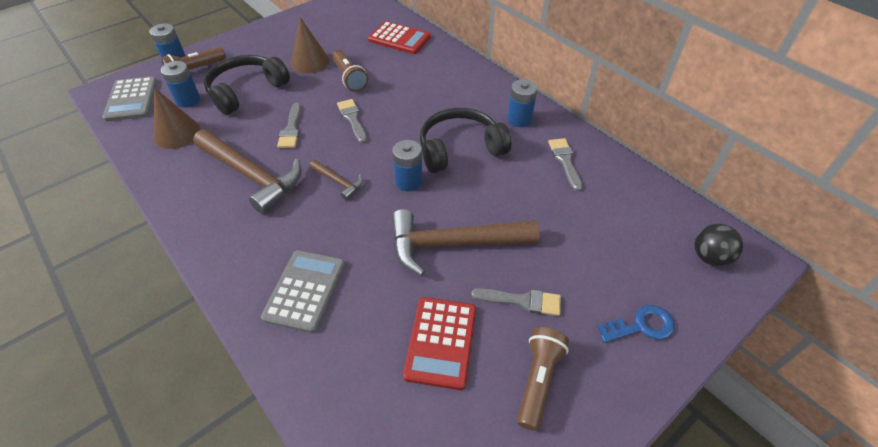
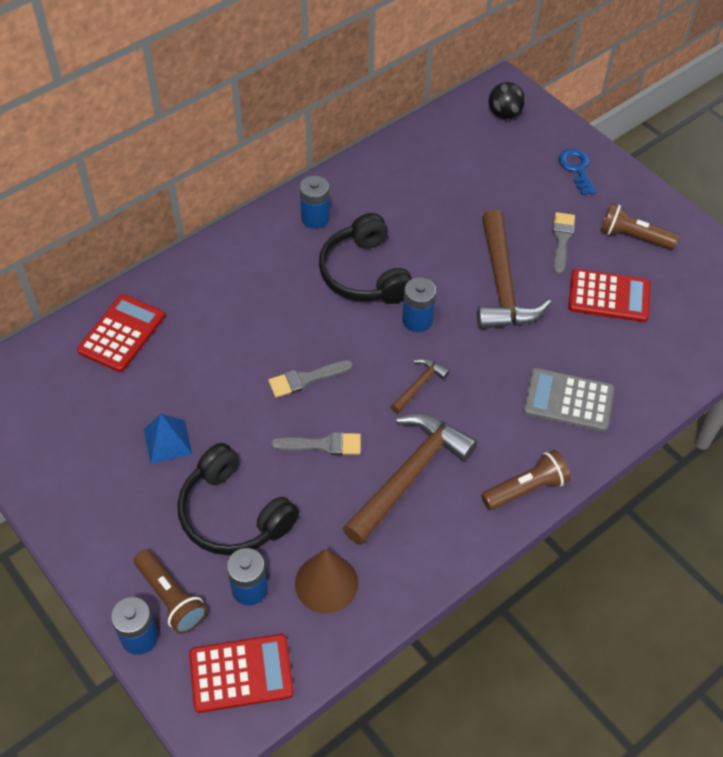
camera: 90 degrees left, 5 degrees up
(131, 99) = (241, 673): grey calculator -> red calculator
(310, 62) = (168, 441): brown cone -> blue pyramid
(349, 78) = (214, 388): brown flashlight -> brown flashlight (526, 488)
(565, 161) = (385, 188): grey brush -> none

